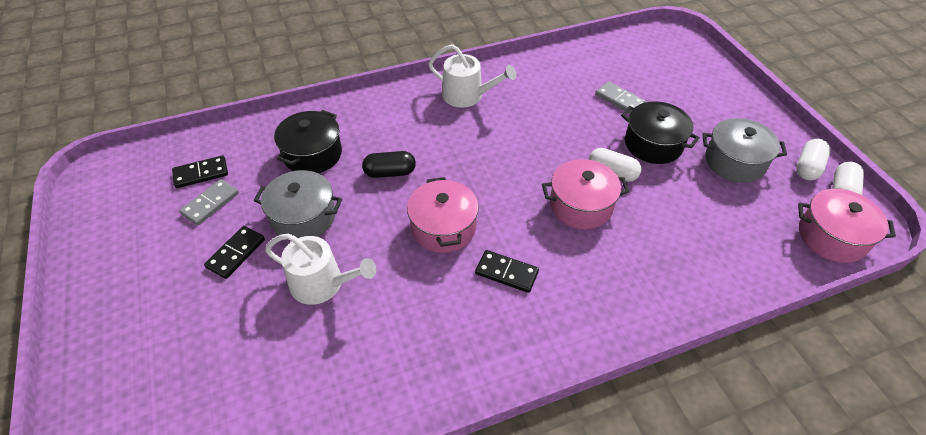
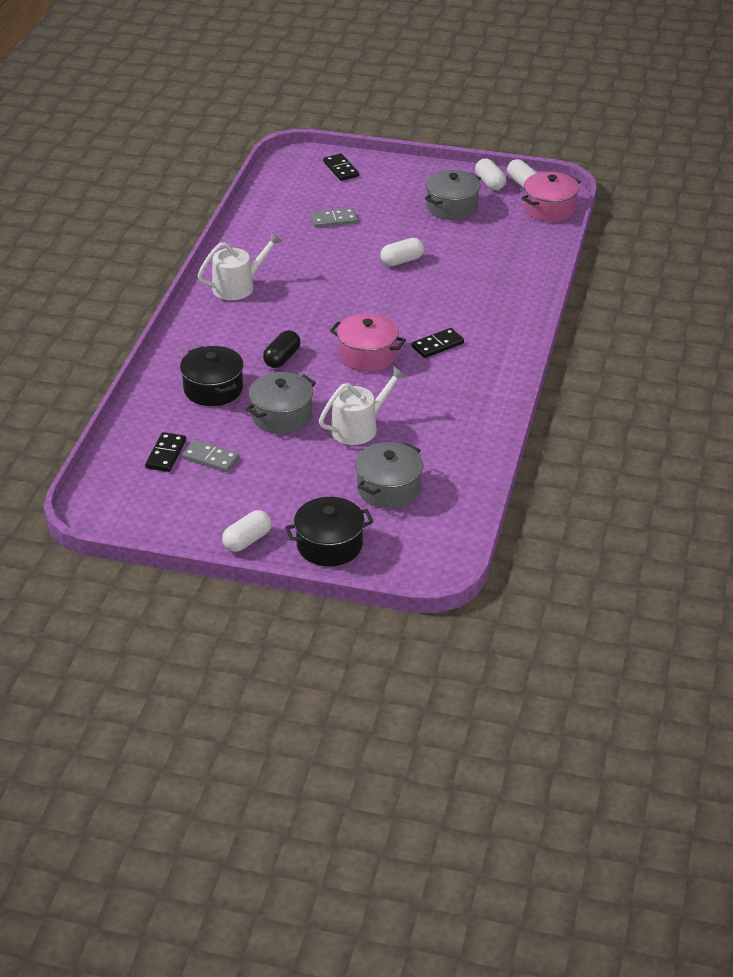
camera: 55 degrees left, 10 degrees down
(94, 294) = (247, 540): none -> white capsule
(210, 204) = (210, 458): grey domino -> grey domino turned 45 degrees counterclockwise
(232, 366) = (389, 488): none -> grey pot
(236, 253) = (283, 459): black domino -> black domino (341, 169)
(581, 205) = (416, 288): pink pot -> none
(653, 144) = (396, 230): black pot -> black pot (329, 545)

